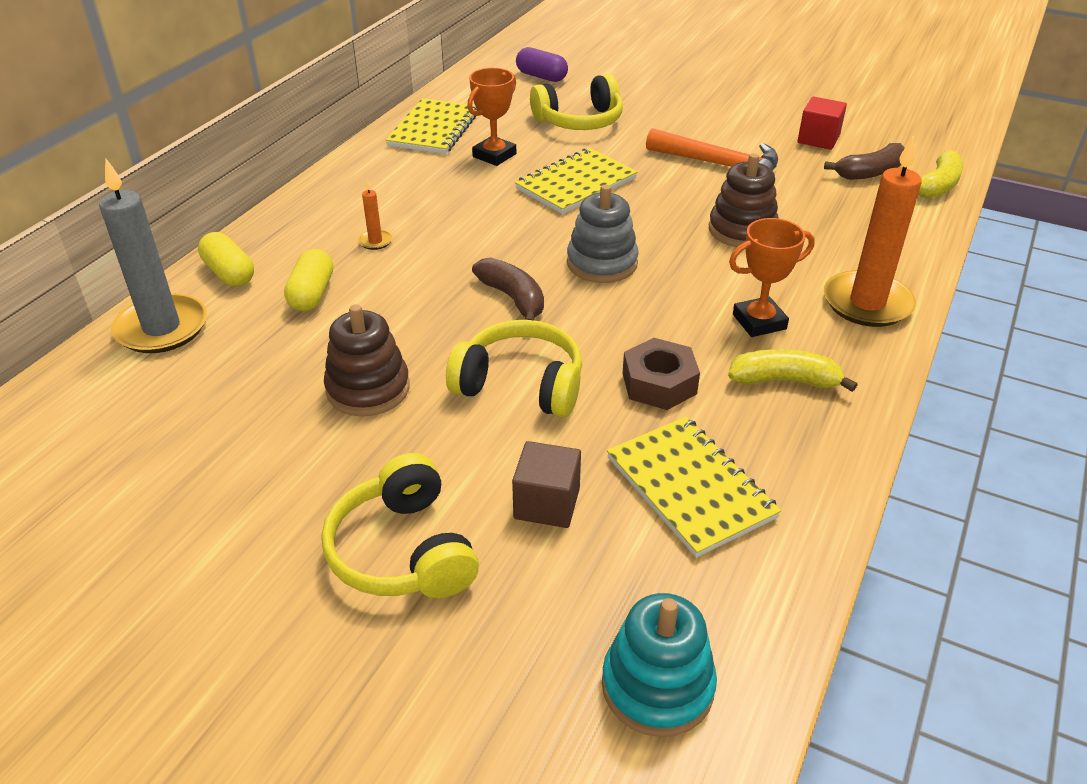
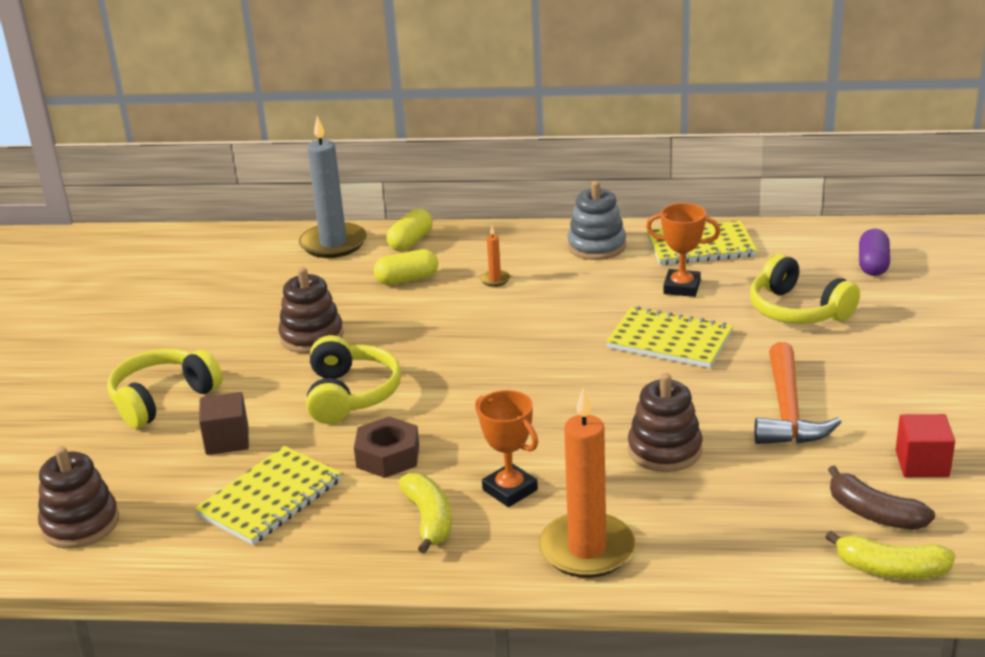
camera: 70 degrees right, 10 degrees down
(513, 298) = (459, 360): brown banana -> none
(602, 263) = (543, 388): grey stacking toy -> grey stacking toy (596, 246)
(657, 686) = (80, 524): turquoise stacking toy -> brown stacking toy

